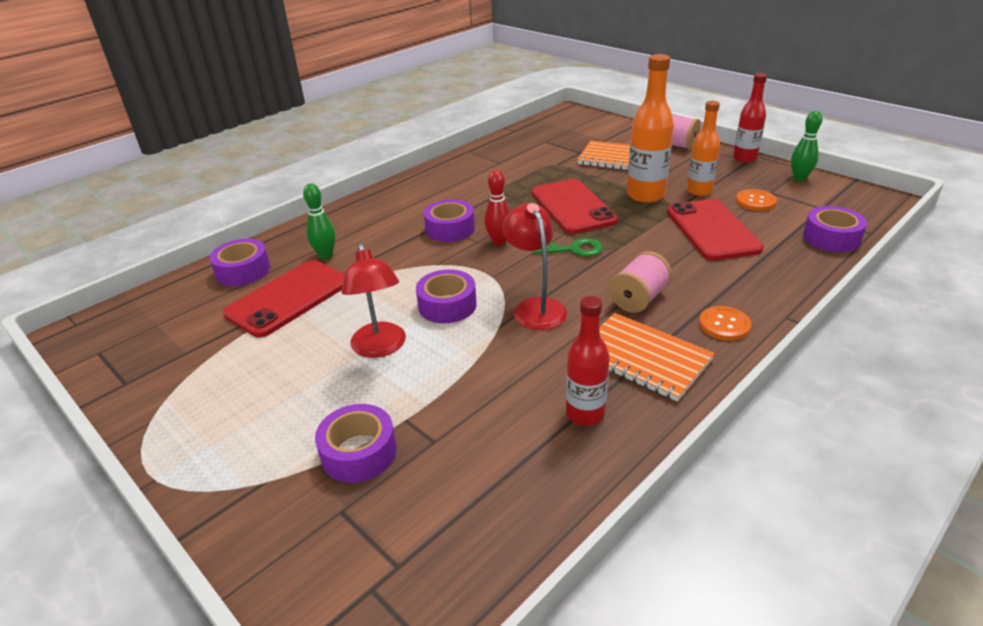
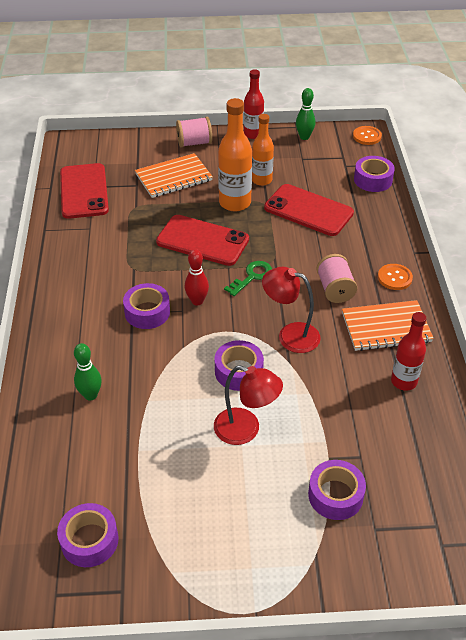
camera: 50 degrees left, 10 degrees up
(243, 271) = (47, 453): purple tape -> purple tape (89, 540)
(289, 298) = (125, 446): red phone -> red phone (84, 191)
(755, 201) = (304, 172): orange button -> orange button (367, 136)

